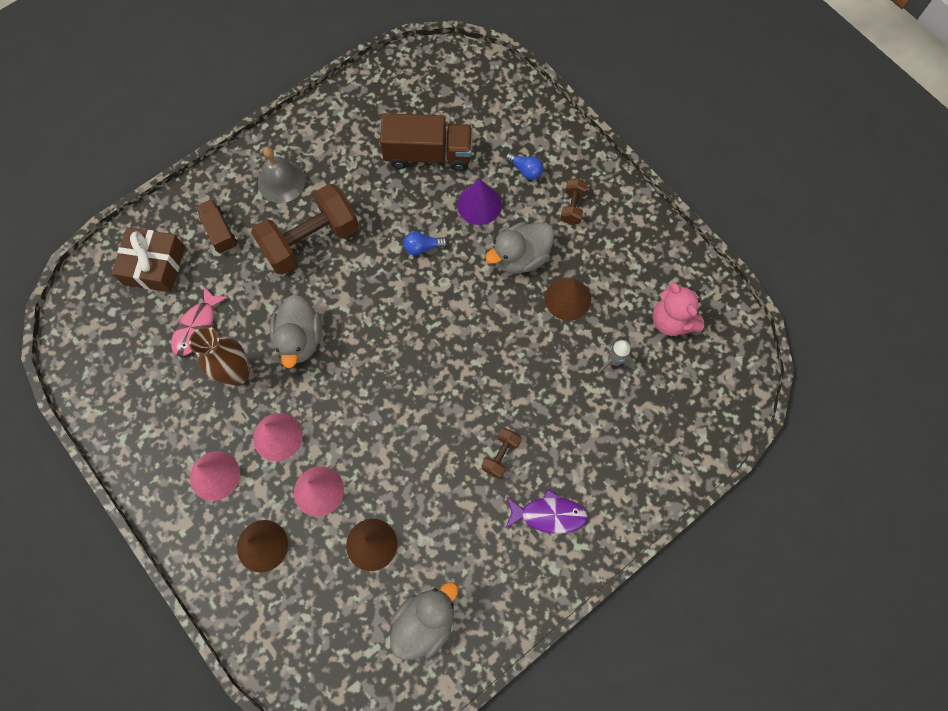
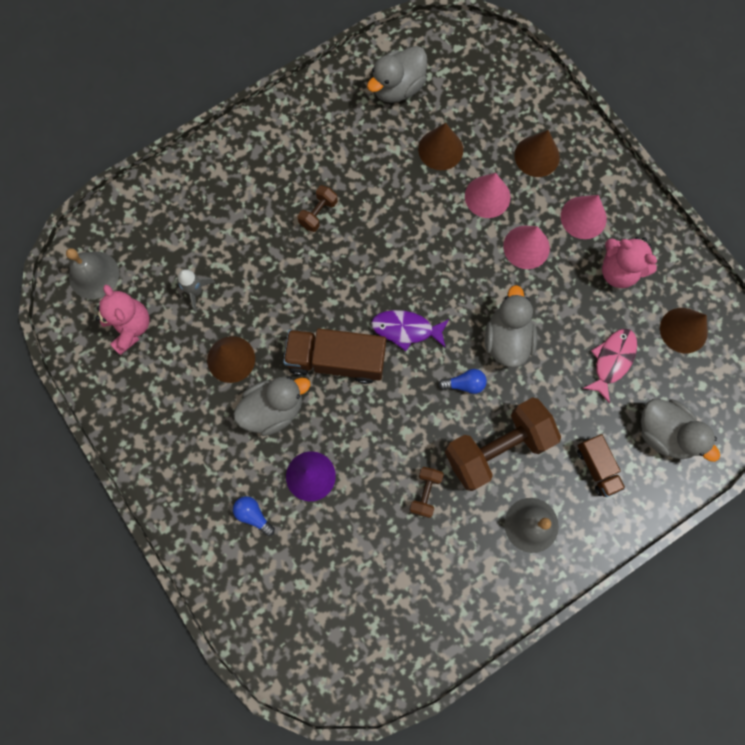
camera: 175 degrees left, 5 degrees up
(122, 363) = (683, 330): none -> brown cone
(154, 265) = (664, 433): brown gift -> grey duck
(182, 418) = (618, 271): none -> pink teddy bear
(237, 374) = (568, 309): brown vase -> none
(423, 247) = (376, 429): blue light bulb -> blue light bulb (464, 384)
(428, 154) = (362, 546): brown truck -> brown truck (336, 360)
(549, 514) = (281, 160): purple fish -> purple fish (406, 329)
(572, 207) = (208, 464): brown dumbbell -> brown dumbbell (425, 493)
(721, 369) = (94, 275): none -> grey bell

